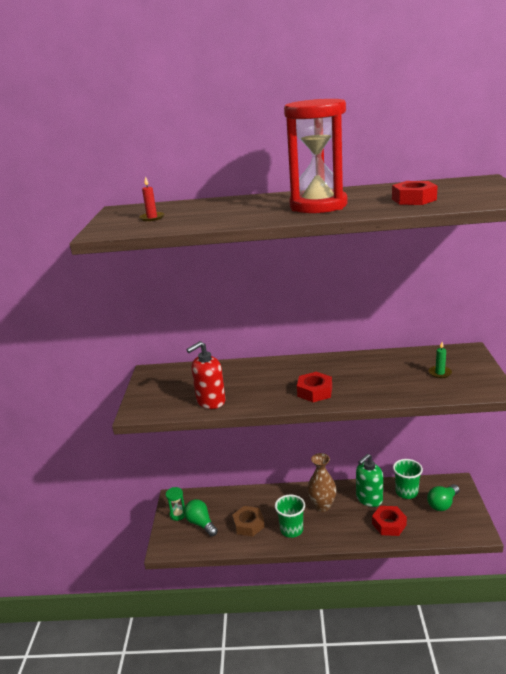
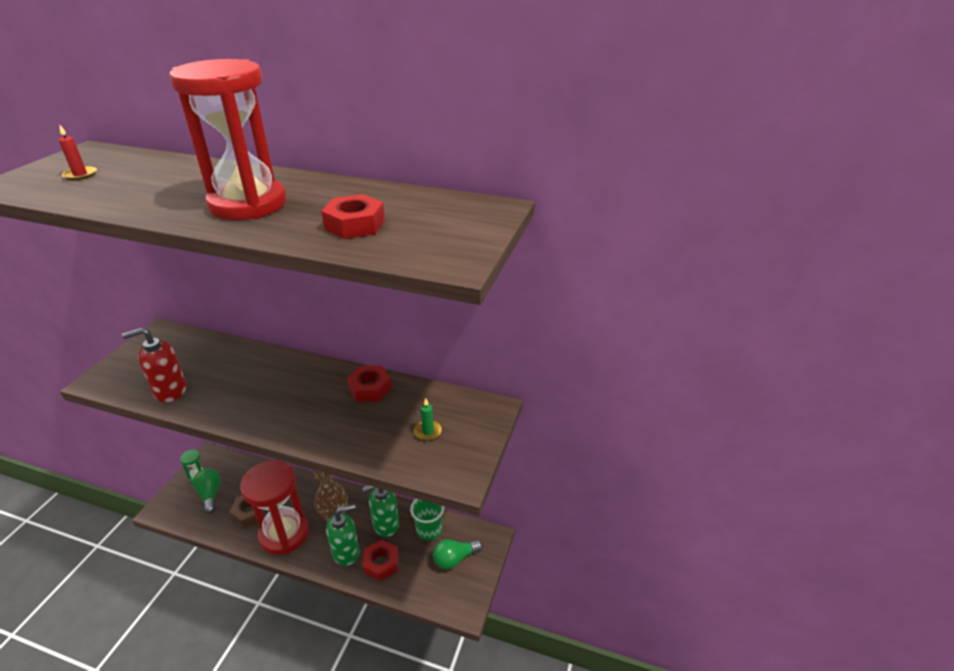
camera: 15 degrees right, 10 degrees up
(291, 530) = (284, 534): green cup -> red hourglass
(315, 391) = (277, 413): red nut -> red nut (370, 388)
(354, 526) = (346, 552): none -> green soap dispenser

